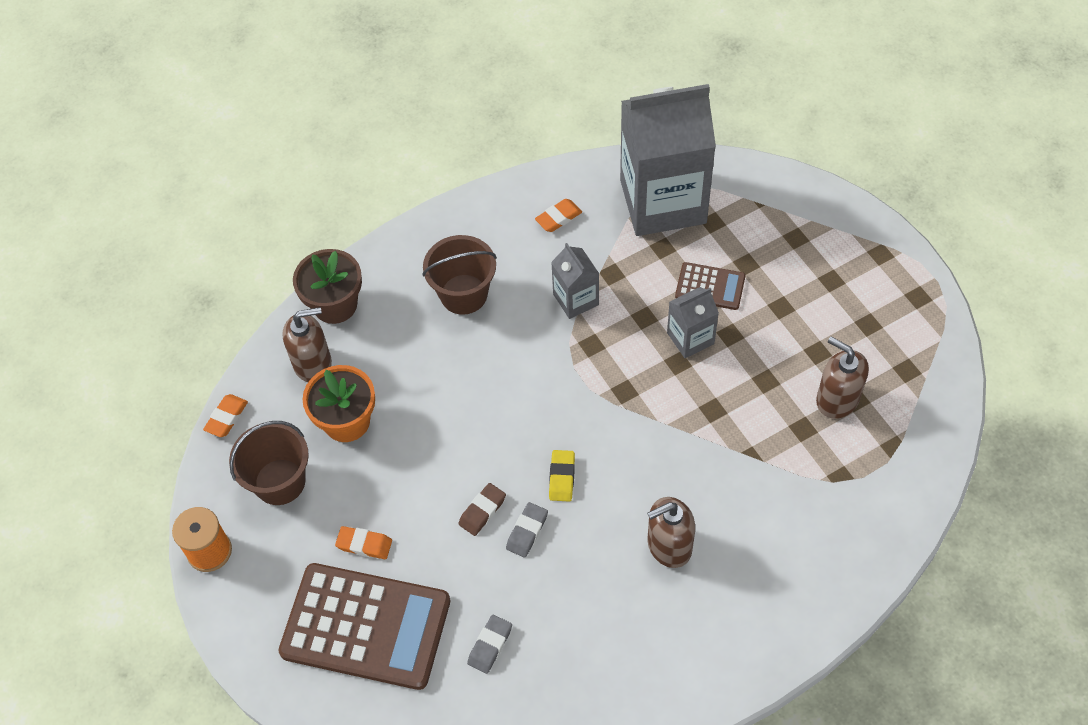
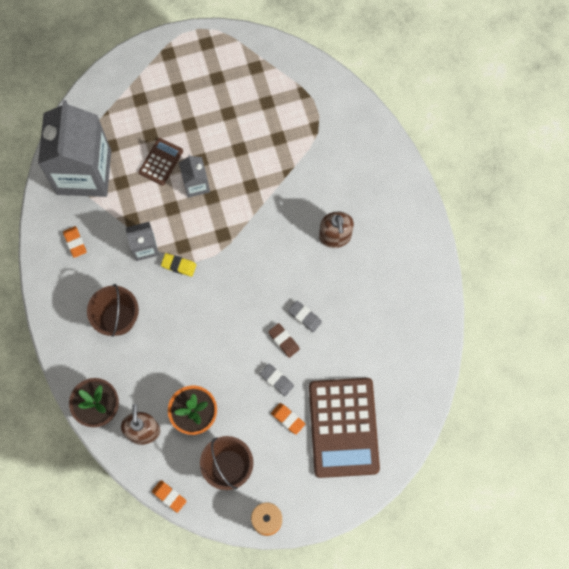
camera: 80 degrees left, 15 degrees up
(364, 544) = (288, 419): orange eraser -> orange eraser turned 75 degrees counterclockwise
(366, 626) = (343, 427): brown calculator -> brown calculator turned 150 degrees clockwise
(490, 645) = (373, 355): grey eraser -> grey eraser (276, 380)
(562, 477) = (273, 287): yellow eraser -> yellow eraser (179, 265)
(837, 399) = (264, 112): brown soap dispenser -> none

